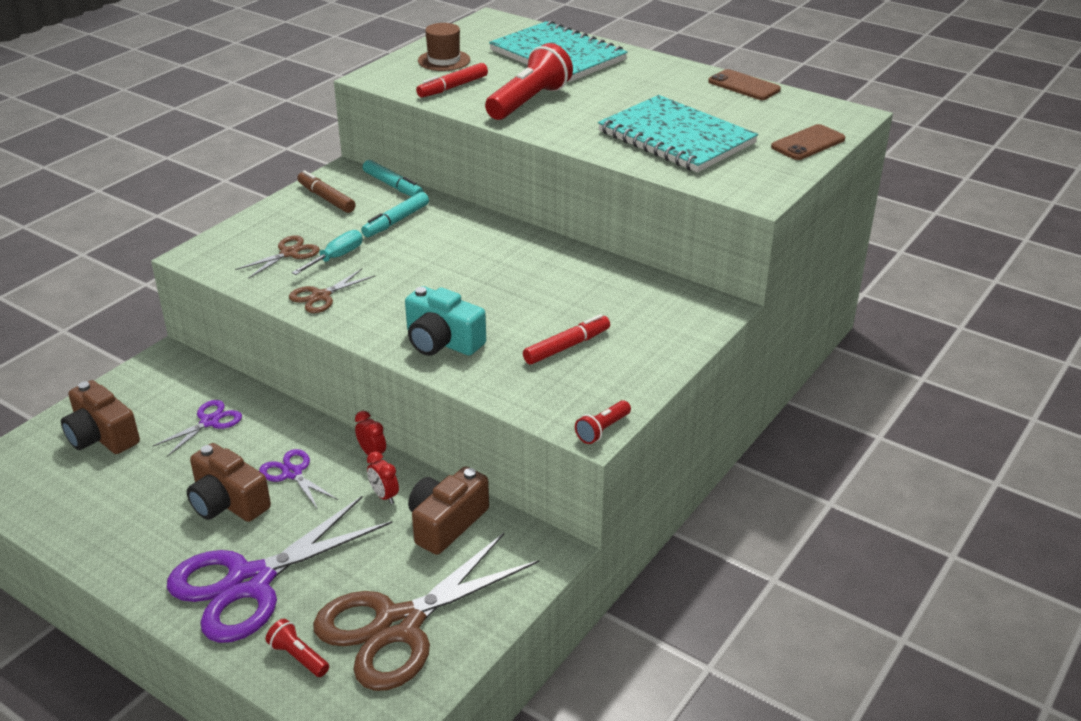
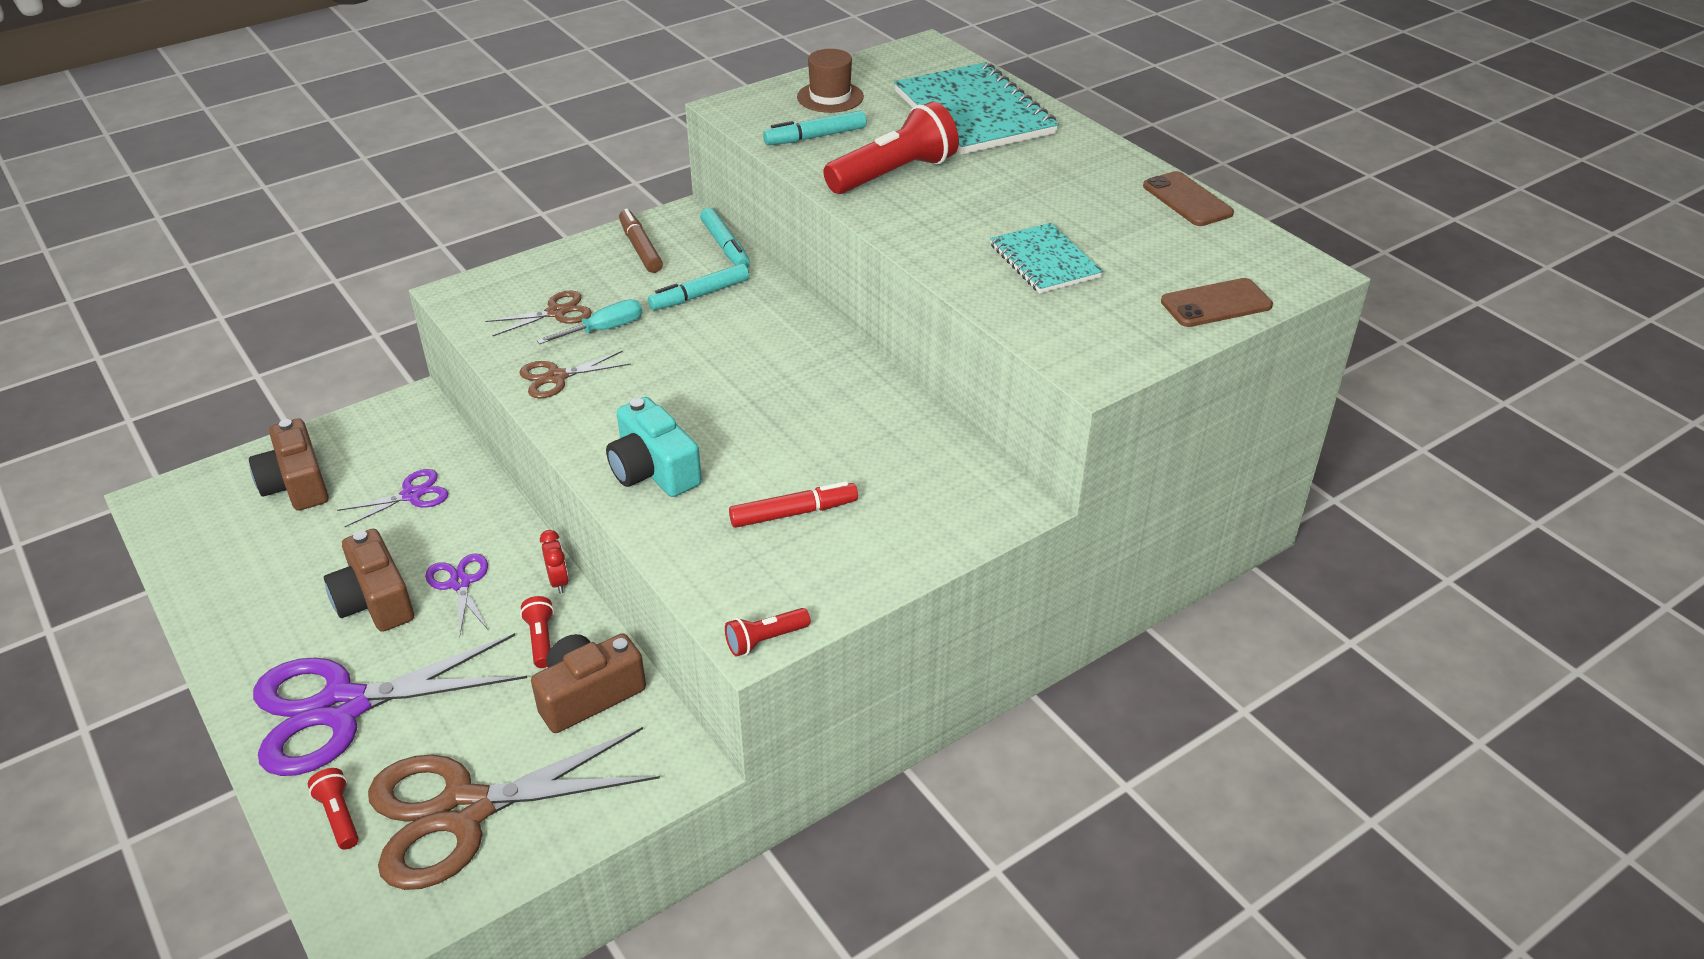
camera: 20 degrees right, 5 degrees up
(384, 496) = (541, 640): red clock -> red flashlight
(453, 87) = (815, 137): red marker -> turquoise marker
(676, 137) = (1044, 261): turquoise notebook -> turquoise notebook, size x0.57

